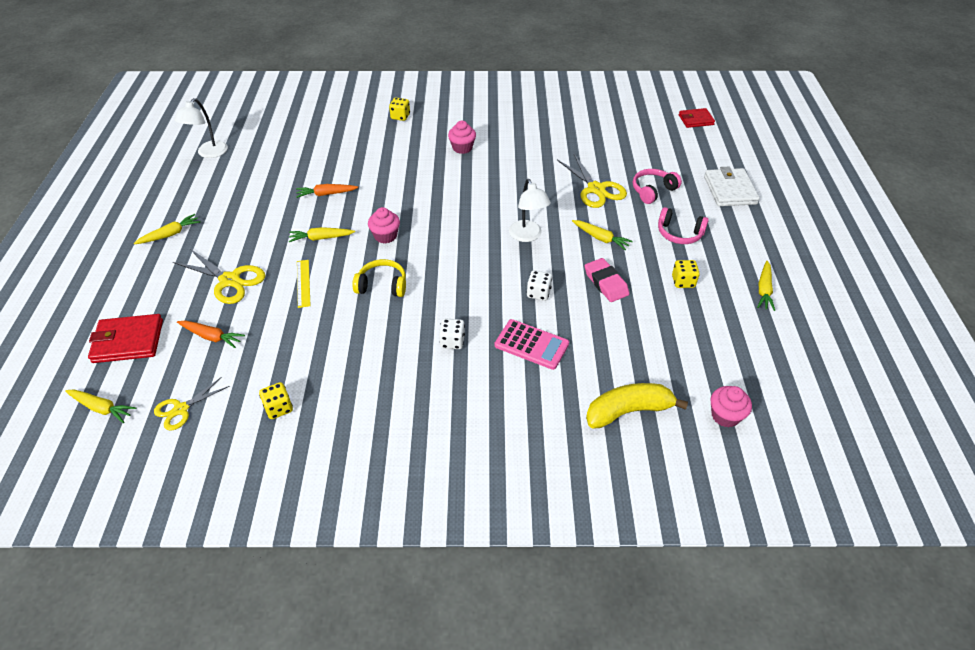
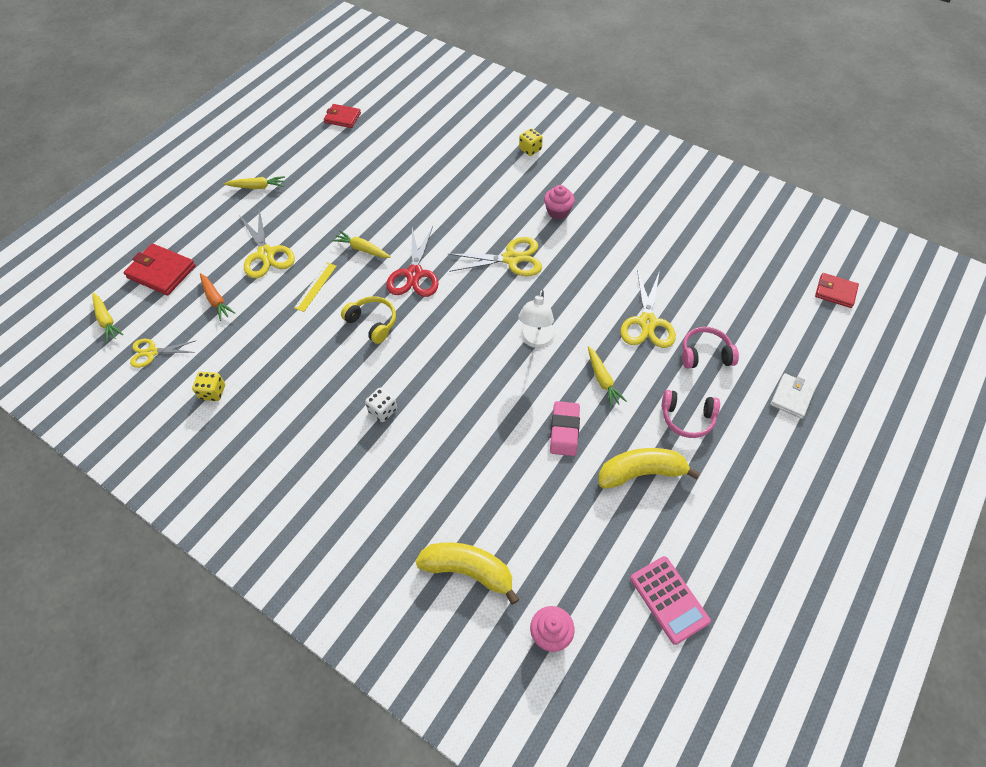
camera: 35 degrees right, 10 degrees up
(209, 153) = (342, 118): white lamp -> red wallet
(326, 194) = (401, 205): orange carrot -> none
(385, 236) = (414, 274): pink cupcake -> red scissors
(456, 192) = (511, 259): none -> yellow scissors
(531, 345) = (443, 453): pink calculator -> pink calculator (669, 599)
(538, 293) = (494, 405): white dice -> none
(679, 233) = (687, 418): pink headphones -> pink headphones turned 45 degrees counterclockwise
(683, 281) = (641, 472): yellow dice -> yellow banana
(730, 190) = (791, 397): white wallet -> white wallet, size x0.66
(764, 290) = (717, 531): yellow carrot -> none

